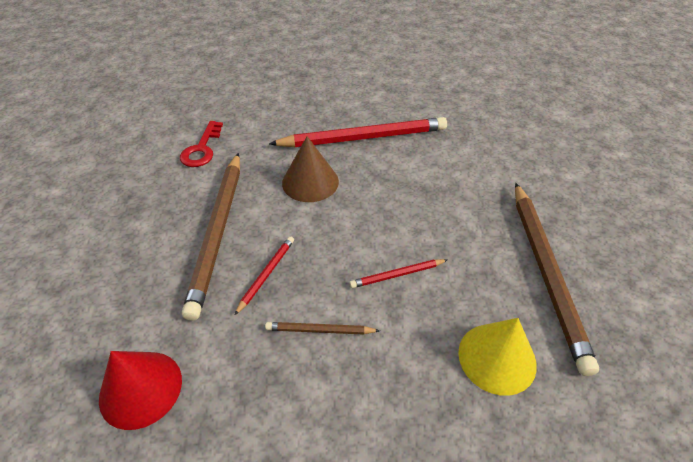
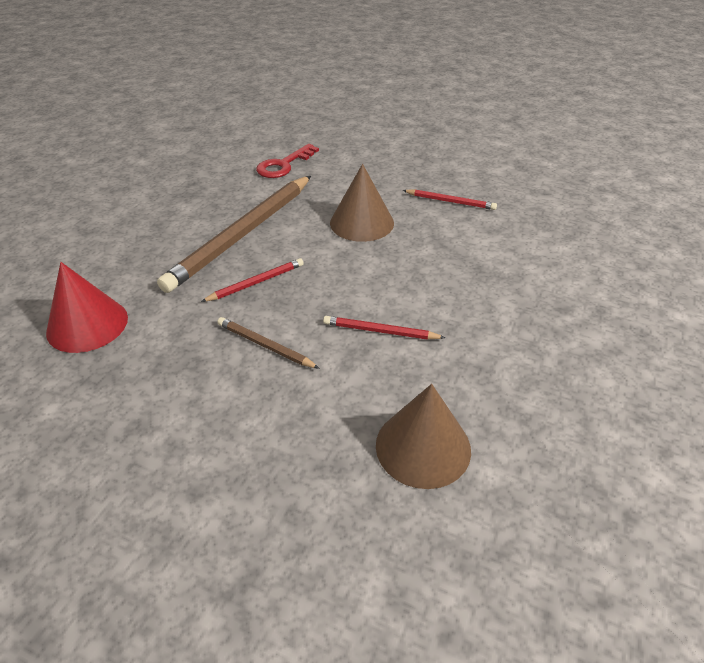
camera: 30 degrees right, 5 degrees down
(363, 138) = (450, 201): red pencil -> red pencil, size x0.45
(497, 358) = (423, 447): yellow cone -> brown cone
(546, 272) = (556, 396): brown pencil -> none

